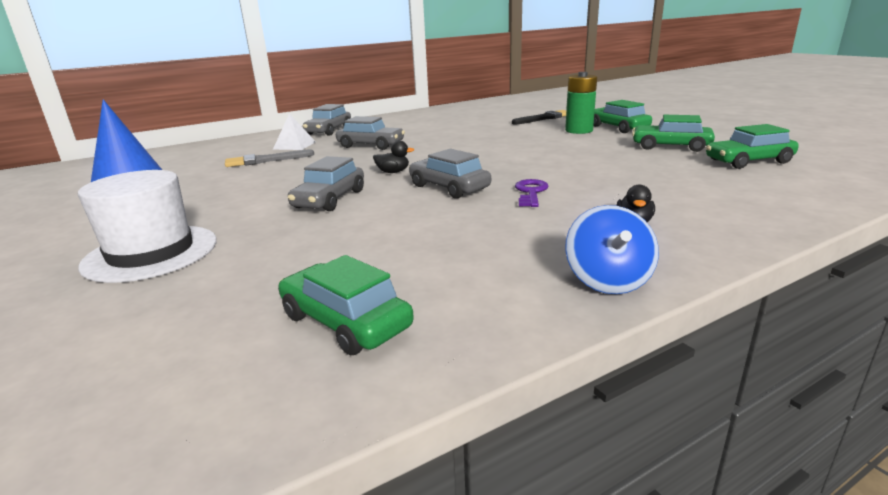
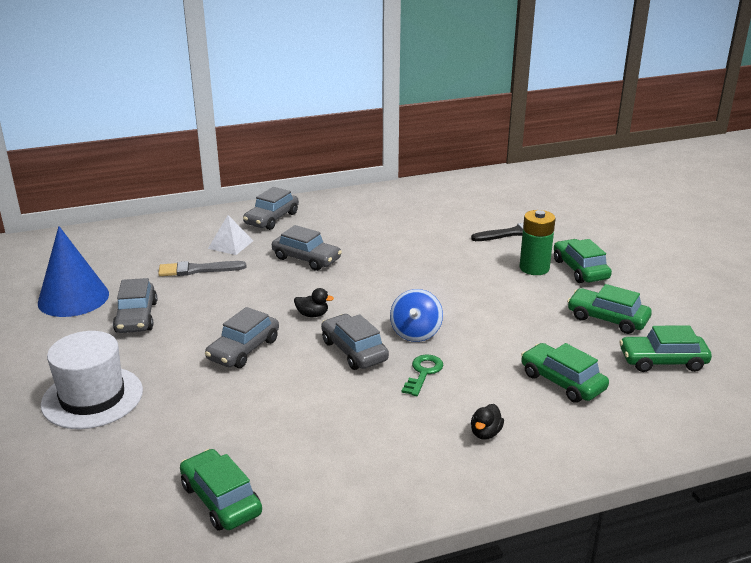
camera: 10 degrees right, 5 degrees up
(204, 192) = (136, 317): none -> grey car
(531, 192) = (423, 373): purple key -> green key
(608, 280) = (420, 496): blue spinning top -> blue spinning top (415, 332)
(673, 182) = (562, 382): none -> green car

